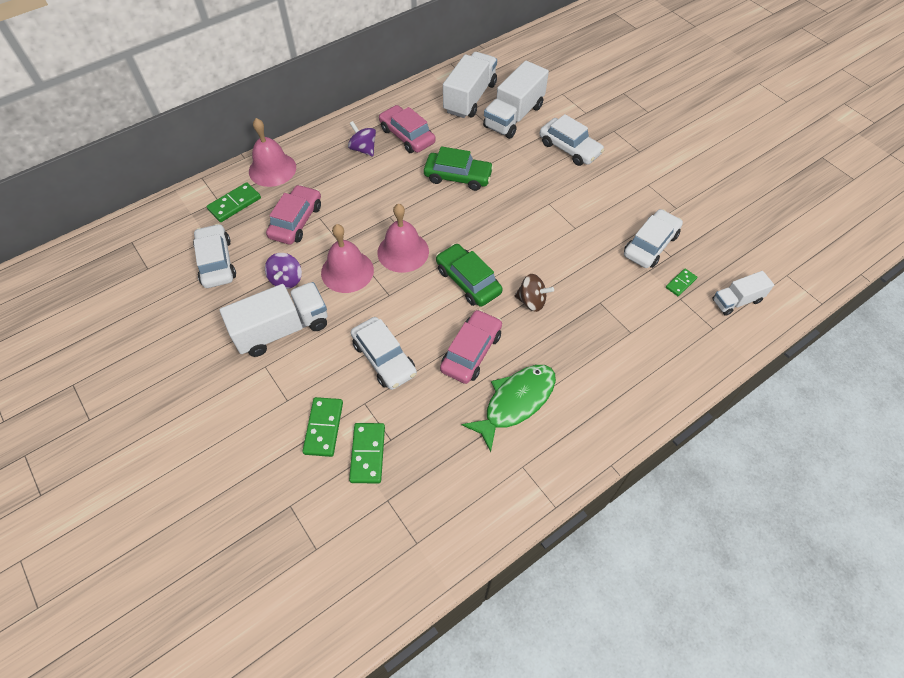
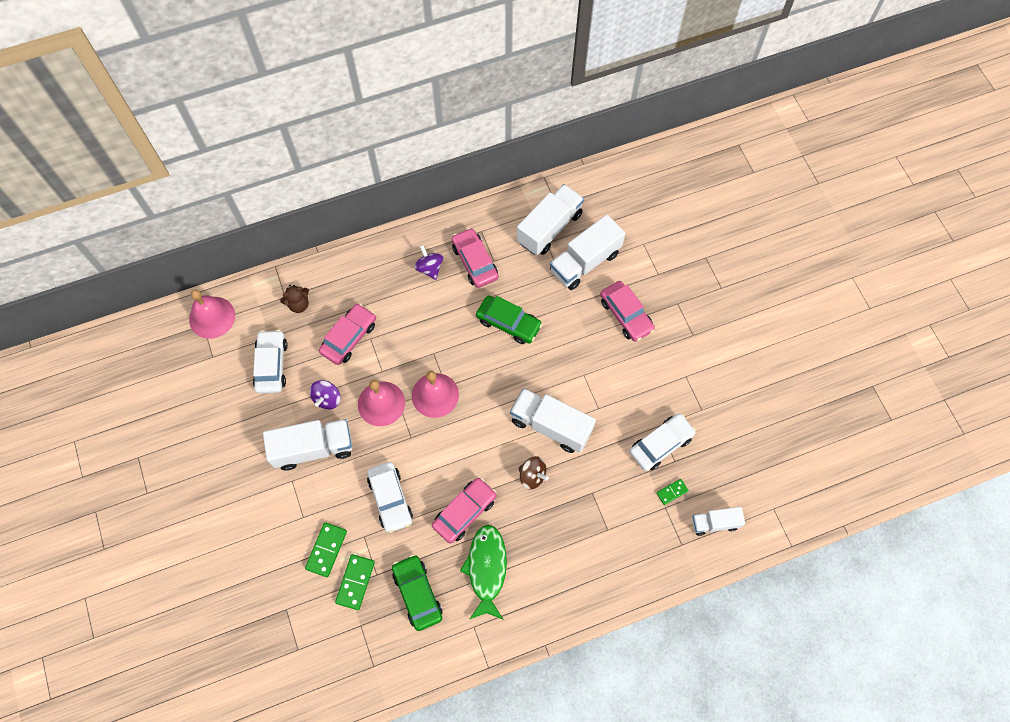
camera: 15 degrees right, 10 degrees up
(234, 204) = (299, 304): green domino -> brown teddy bear
(272, 169) = (340, 272): pink bell -> pink bell (212, 317)
(468, 281) = (483, 440): green car -> green car (417, 594)
(515, 402) = (486, 569): green fish -> green fish turned 60 degrees counterclockwise
(533, 253) = (551, 426): none -> white truck
(569, 148) = (626, 315): white car -> pink car

